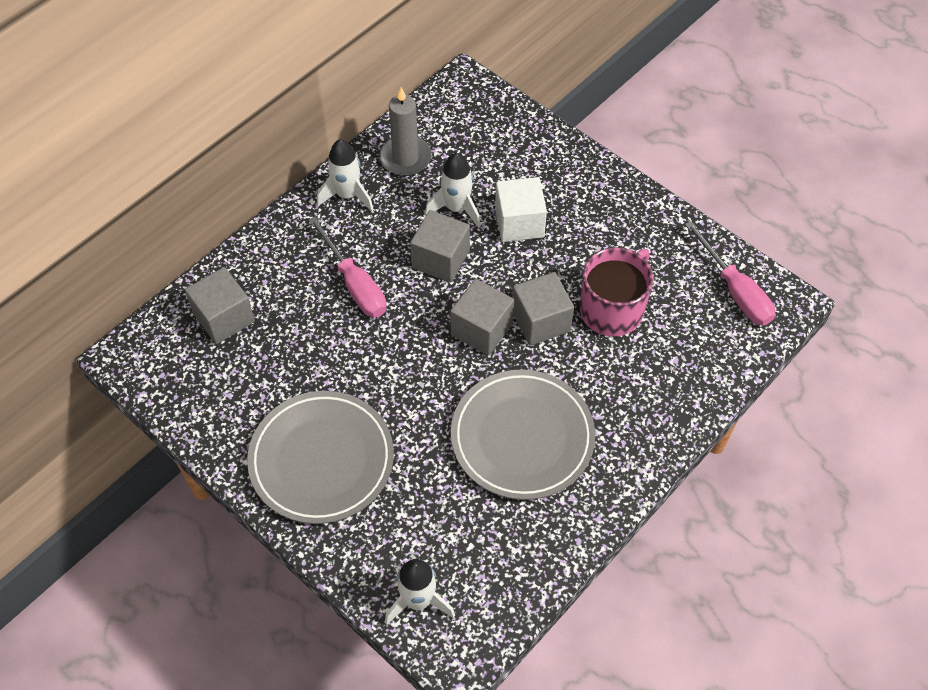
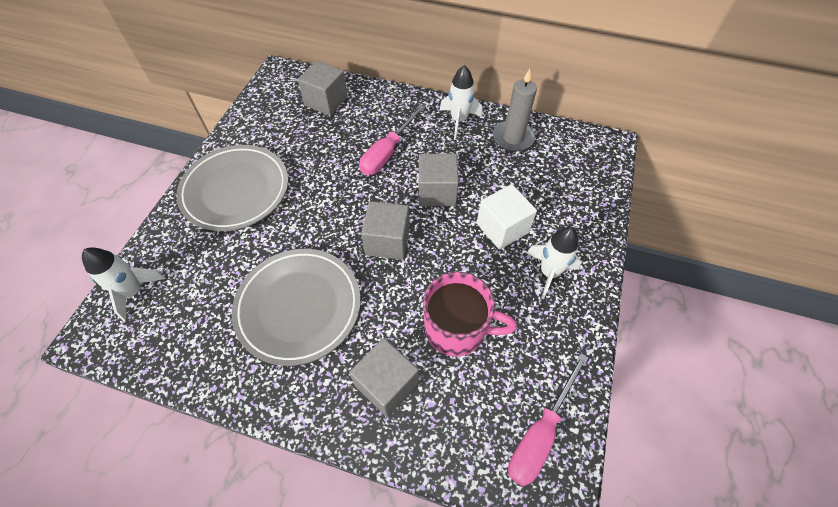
camera: 65 degrees right, 0 degrees up
(456, 208) = (489, 184): white rocket -> white rocket (549, 273)
(540, 321) = (416, 278): grey cube -> grey cube (386, 384)

